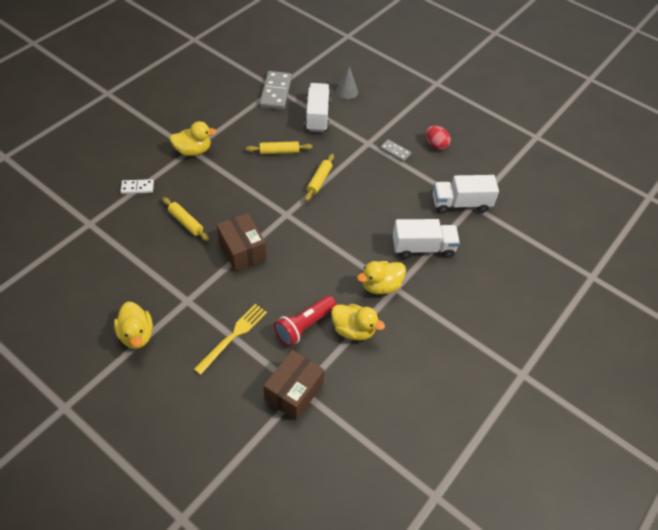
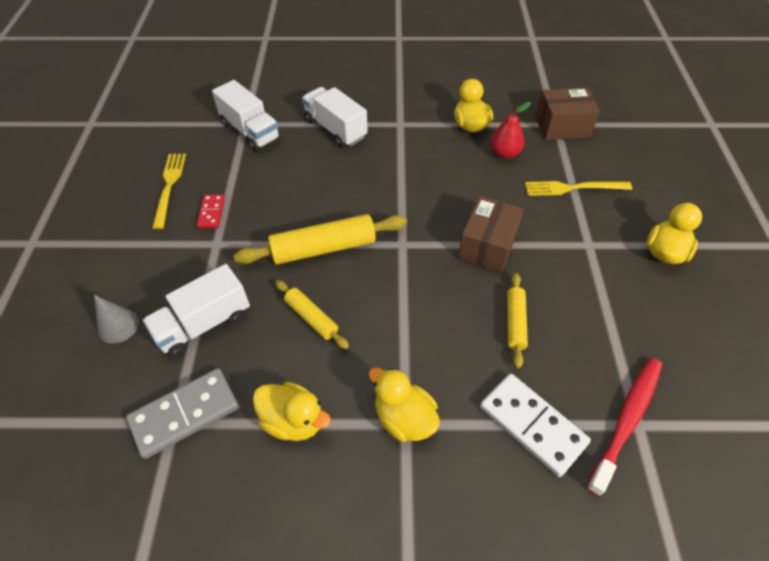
camera: 125 degrees left, 0 degrees up
(96, 221) = (626, 420): none -> red toothbrush
(137, 187) = (532, 425): white domino -> white domino, size x1.83
(304, 326) = (504, 153): red flashlight -> red pear
(319, 181) = (323, 248): yellow rolling pin -> yellow rolling pin, size x1.75
(381, 286) = (408, 133): yellow duck -> yellow duck (293, 420)
(395, 152) = (211, 212): grey domino -> red domino
(436, 145) = (169, 187): red egg -> yellow fork

